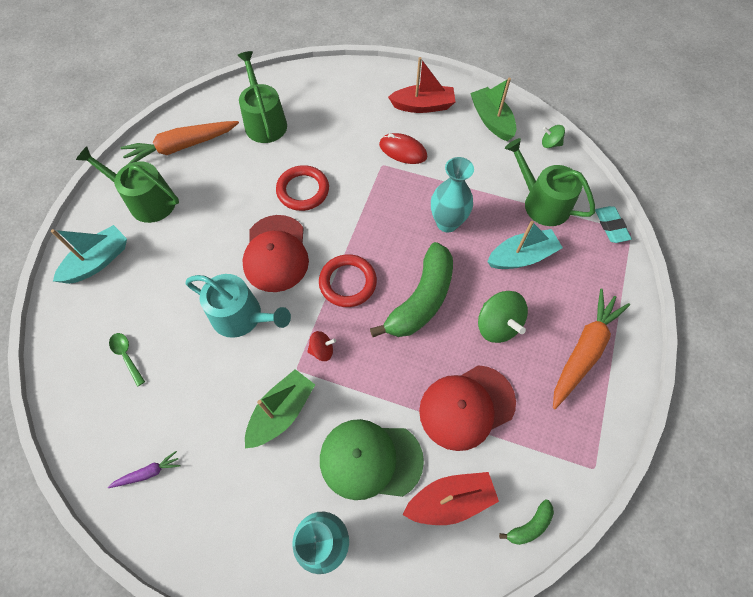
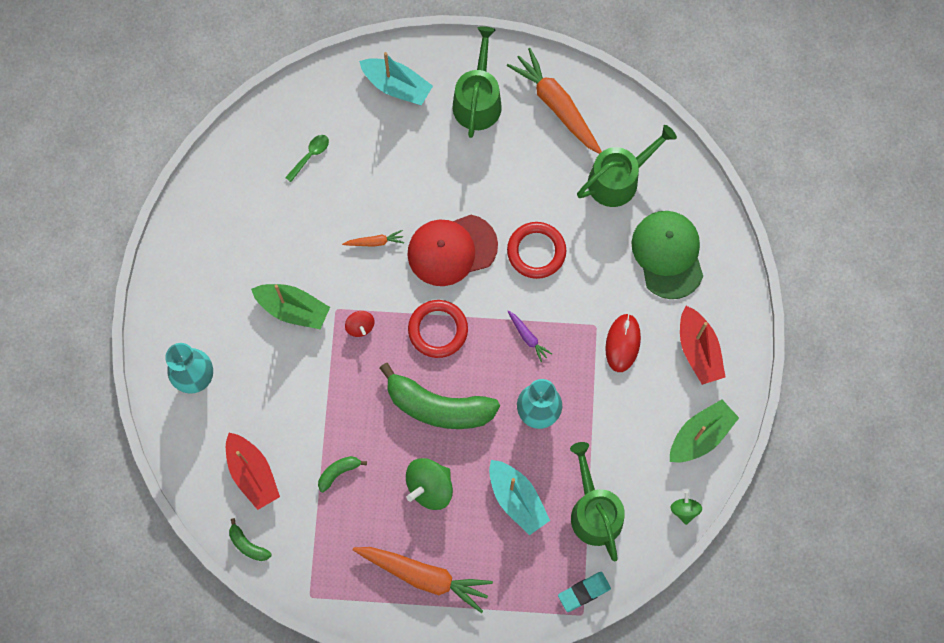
camera: 75 degrees right, 10 degrees up
(148, 473) = (216, 218): purple carrot -> purple carrot (528, 337)
(242, 316) = (375, 242): turquoise watering can -> orange carrot
(370, 459) = (270, 398): green cap -> green cap (668, 254)
(466, 407) = (338, 472): red cap -> green banana
(542, 203) = (594, 511): green watering can -> green watering can turned 45 degrees counterclockwise

